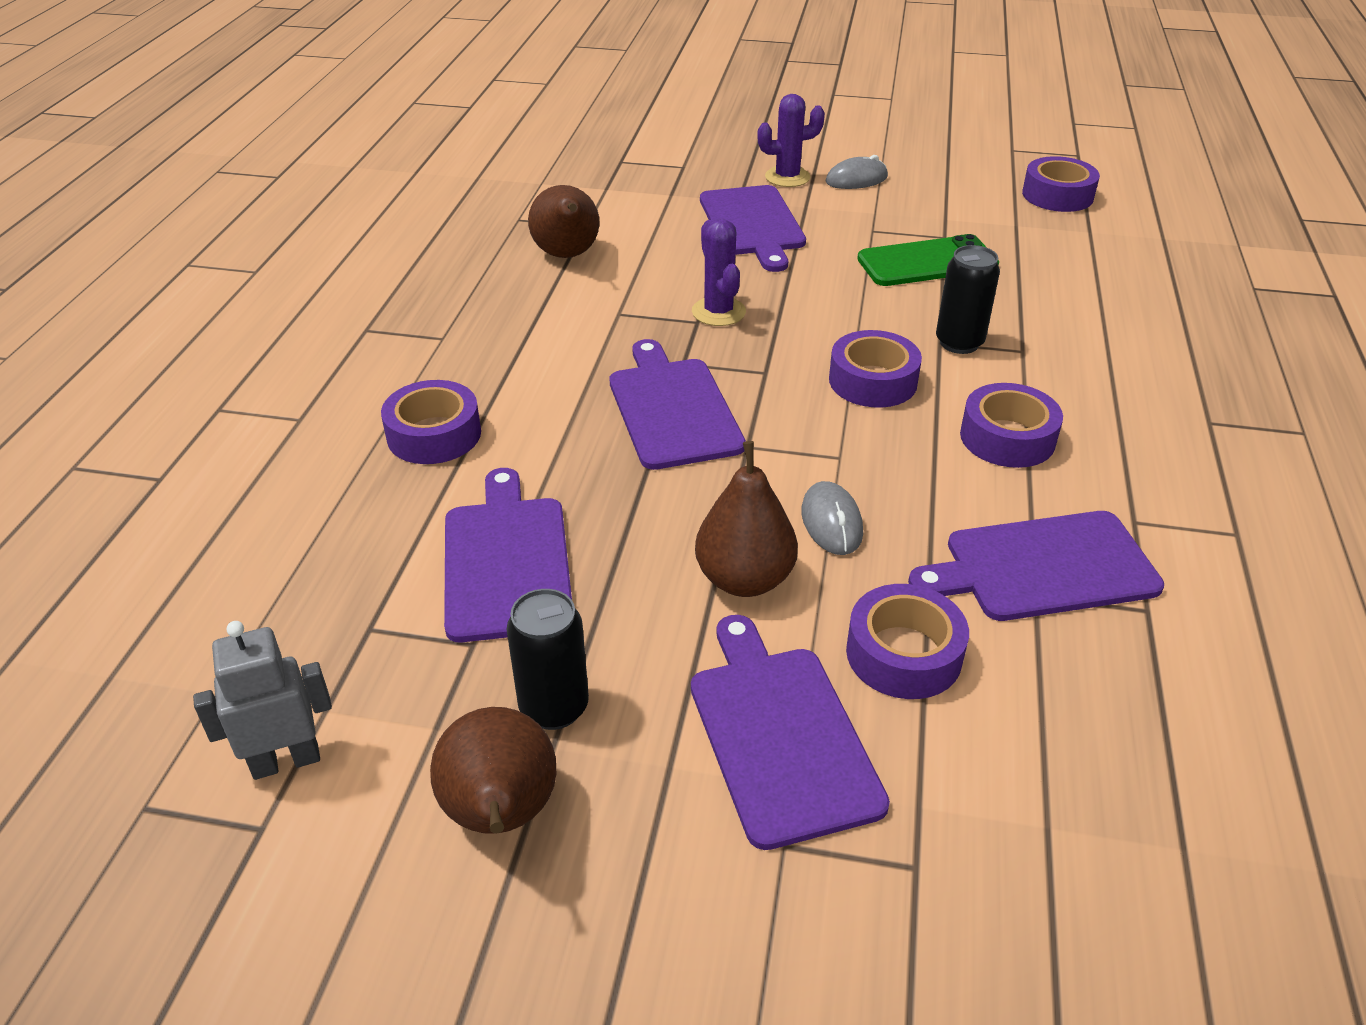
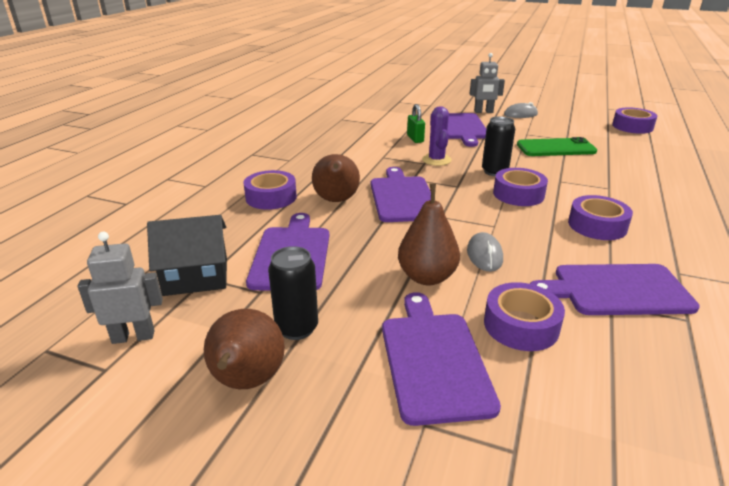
camera: 10 degrees right, 10 degrees down
(352, 627) = (196, 276): none -> black house
(567, 255) = (362, 133): brown pear -> brown pear (336, 201)
(670, 261) = (415, 139): none -> green padlock
(787, 177) = (483, 112): purple cactus -> grey robot
(959, 343) = (571, 182): black can -> black can (494, 172)

